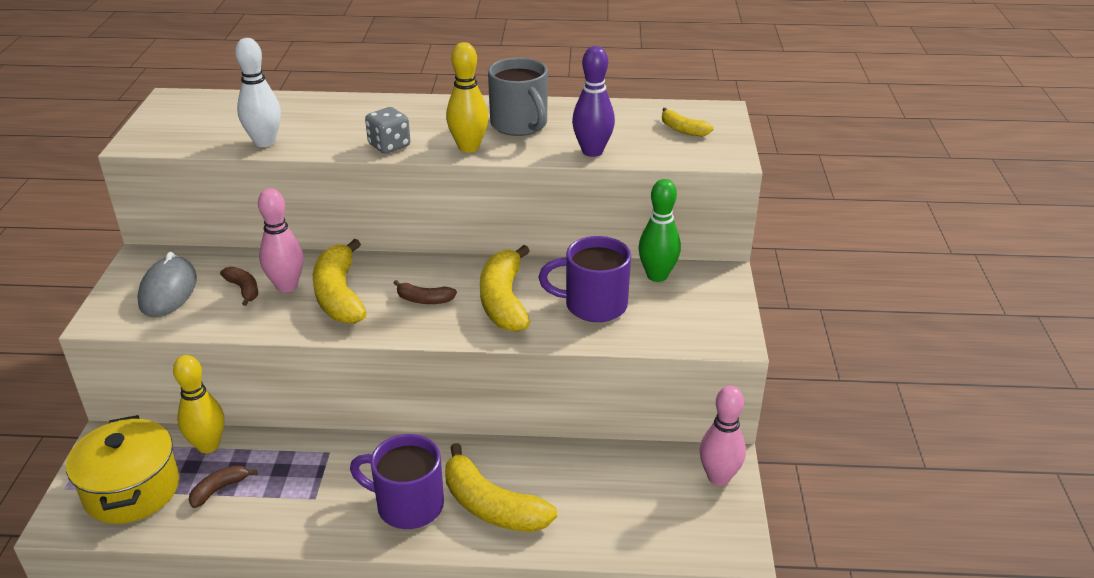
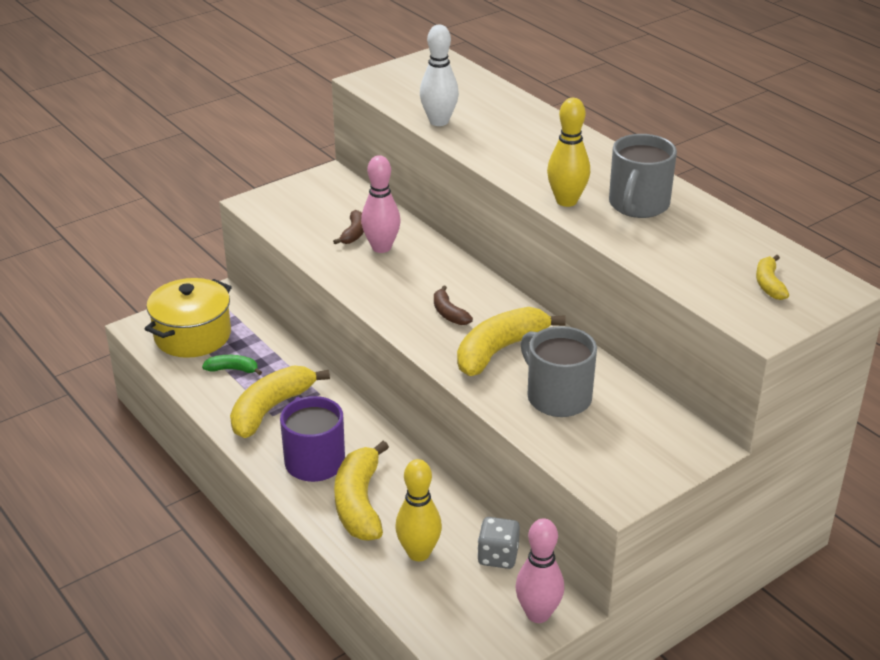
camera: 50 degrees right, 0 degrees up
(168, 291) = (312, 207): grey mouse -> none
(208, 445) = (263, 338): yellow bowling pin -> yellow bowling pin (418, 553)
(219, 489) = (232, 369): brown banana -> green banana
(339, 295) = (402, 275): yellow banana -> yellow banana (271, 409)
(389, 145) = (514, 168): grey dice -> grey dice (498, 556)
(592, 151) = (654, 258): purple bowling pin -> none
(593, 305) = (557, 397): purple mug -> grey mug
(657, 276) = (646, 410): green bowling pin -> none

